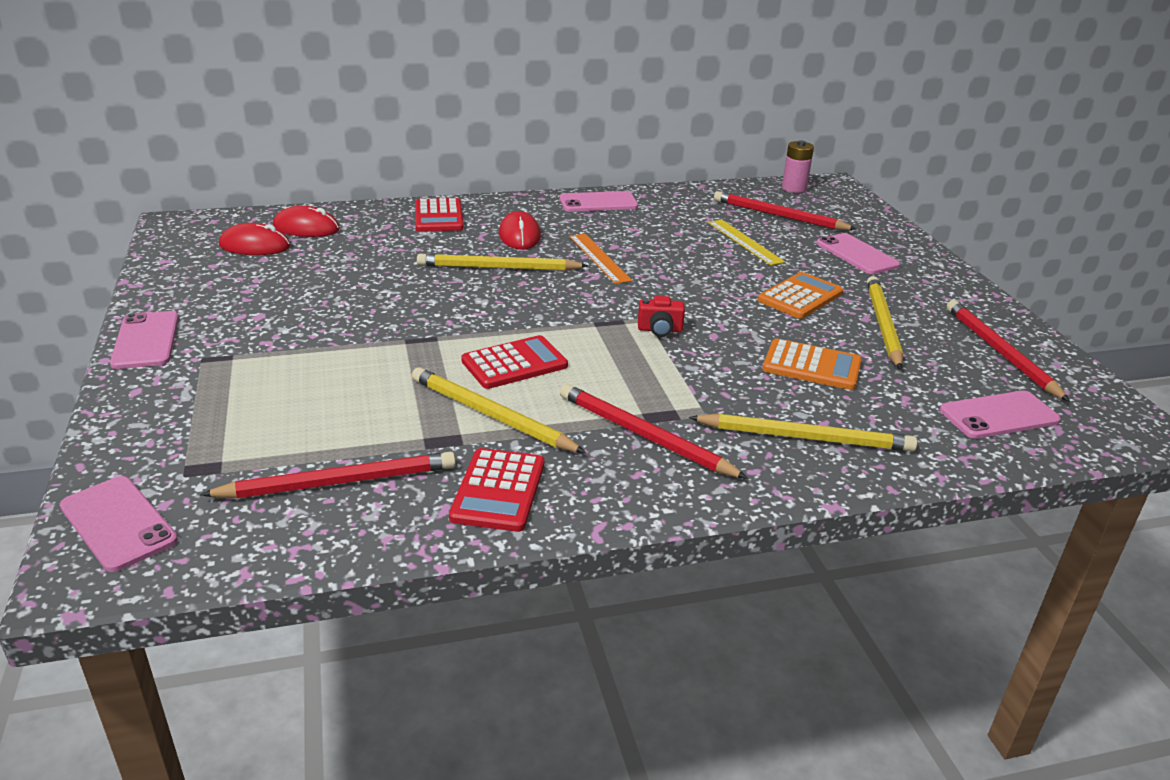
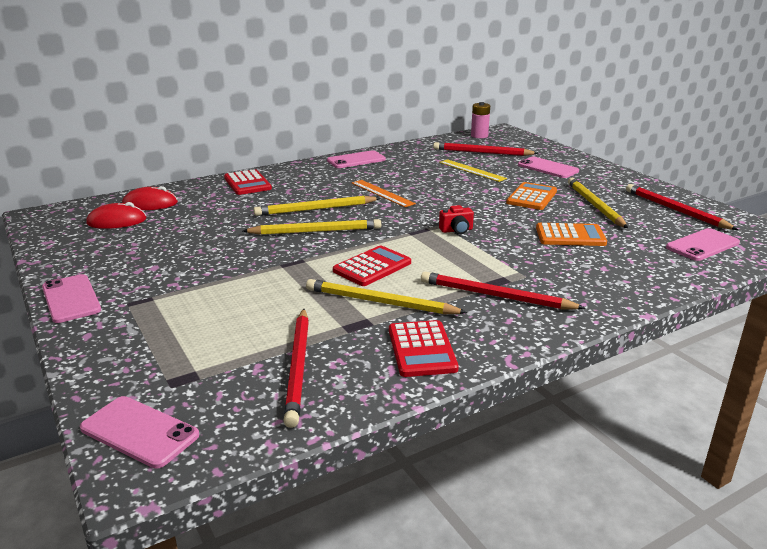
camera: 15 degrees left, 5 degrees down
(338, 482) = (299, 367): red pencil -> red pencil turned 120 degrees clockwise
(519, 235) = (316, 187): red mouse -> none
(804, 437) = (598, 278): yellow pencil -> yellow pencil (315, 231)

